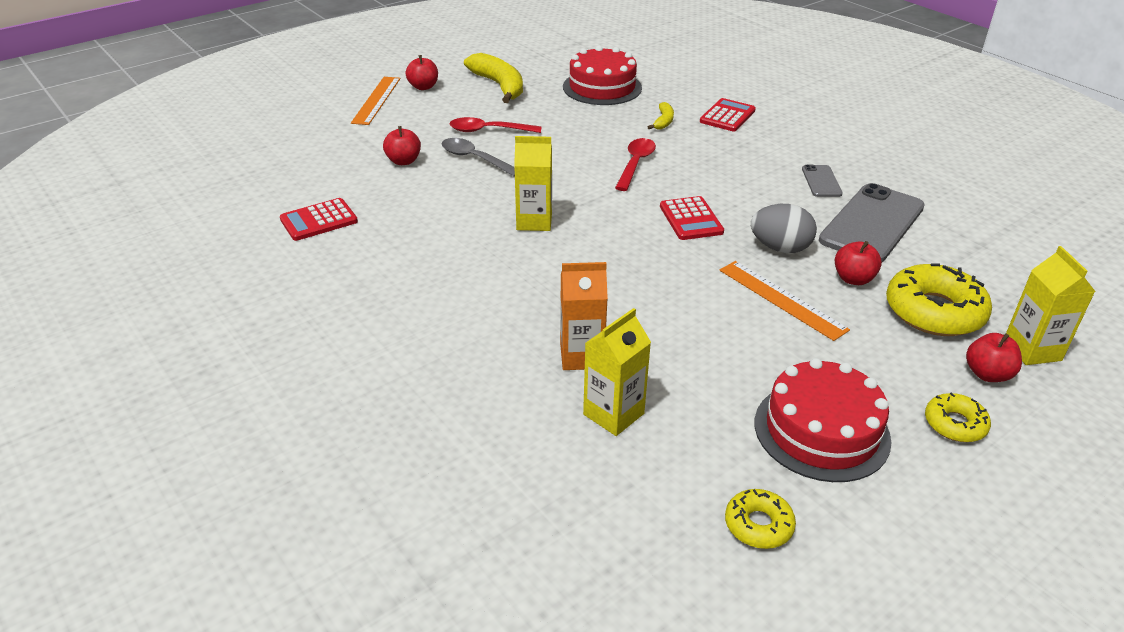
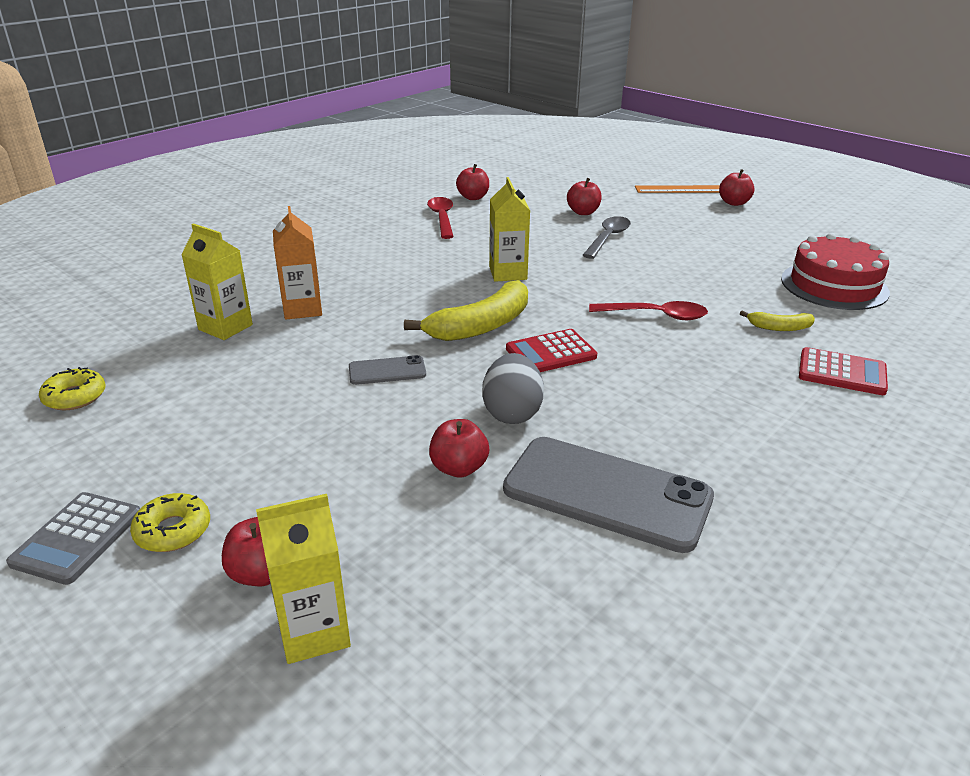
camera: 80 degrees right, 5 degrees down
(319, 220) = (473, 197): red calculator -> red apple
(489, 130) = (669, 238): red spoon -> red spoon (442, 218)
(499, 86) = (774, 233): yellow banana -> yellow banana (481, 326)
(781, 299) = (404, 412): orange ruler -> none
(821, 181) = (704, 451): grey phone -> grey phone (387, 371)
(821, 431) = (182, 433): red cake -> none
(934, 311) = (397, 536): yellow donut -> none
(977, 482) = (77, 538): none -> grey calculator

